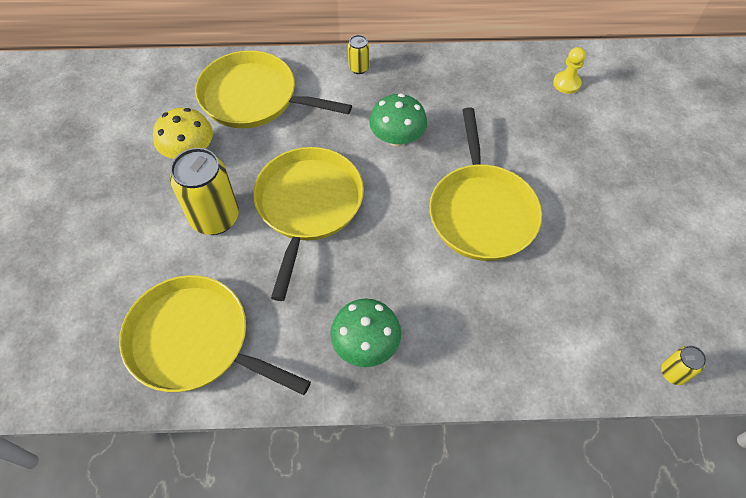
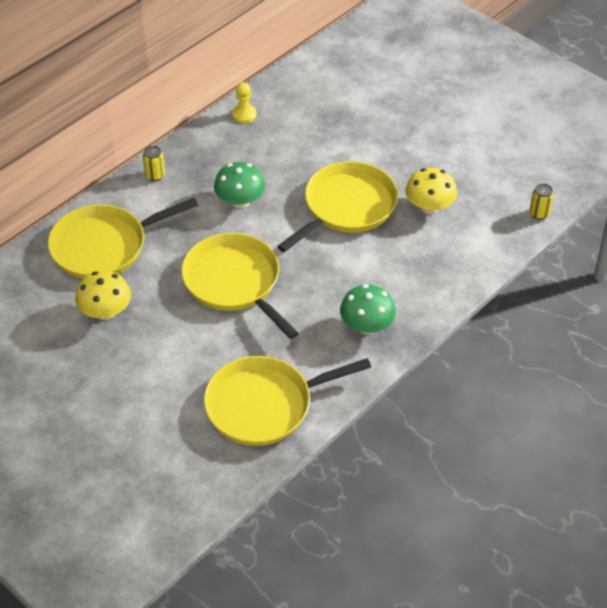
camera: 45 degrees left, 10 degrees down
(215, 218) = (182, 335): yellow can -> none
(481, 212) = (346, 207): yellow pan -> yellow pan turned 90 degrees counterclockwise
(560, 273) = (429, 207): none -> yellow mushroom
(566, 83) = (308, 92): yellow pawn -> yellow pawn (244, 115)

